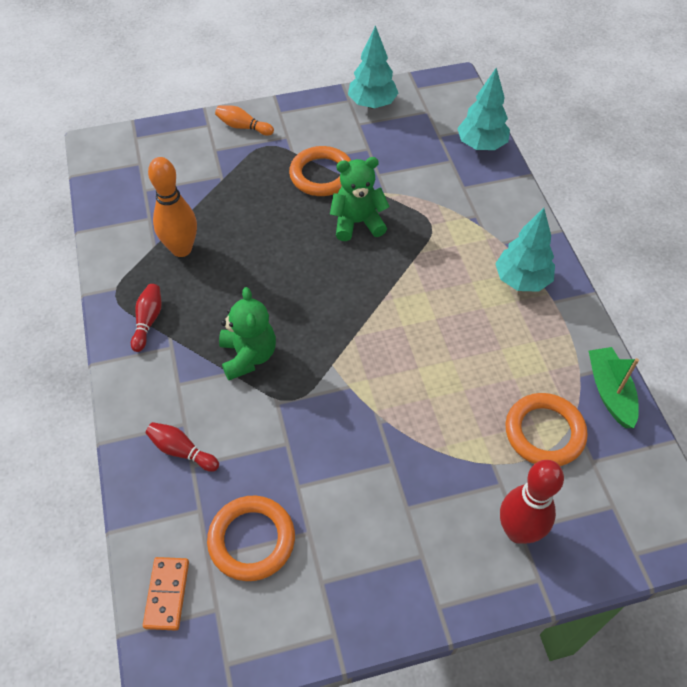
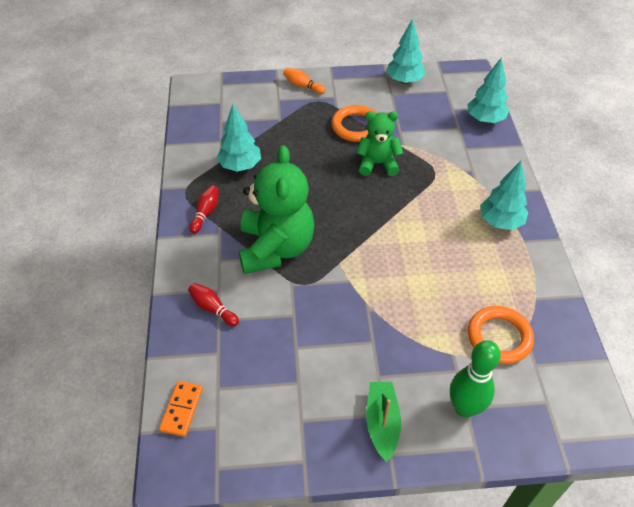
camera: 10 degrees right, 5 degrees down
(181, 249) = (240, 166): orange bowling pin -> turquoise tree
(248, 356) = (276, 248): green teddy bear -> green teddy bear, size x1.70
(251, 540) = (253, 381): orange ring -> none
(518, 531) = (464, 408): red bowling pin -> green bowling pin
(610, 392) = (558, 315): green boat -> green boat (382, 423)

